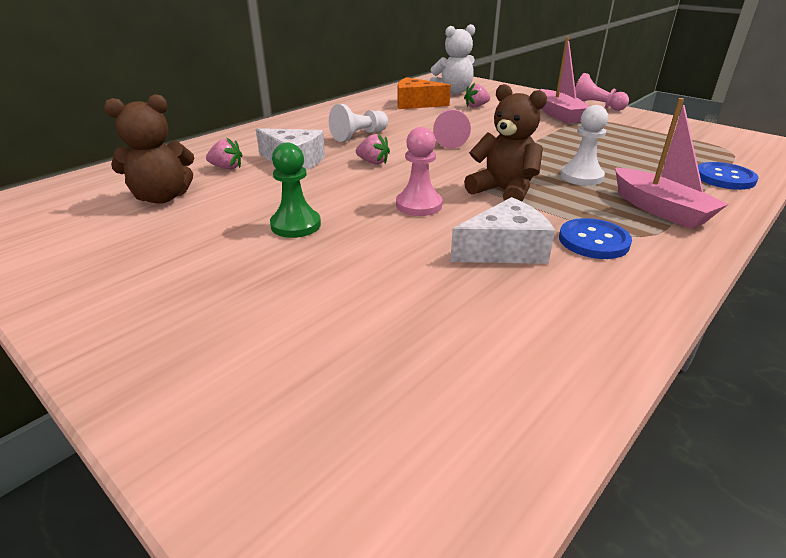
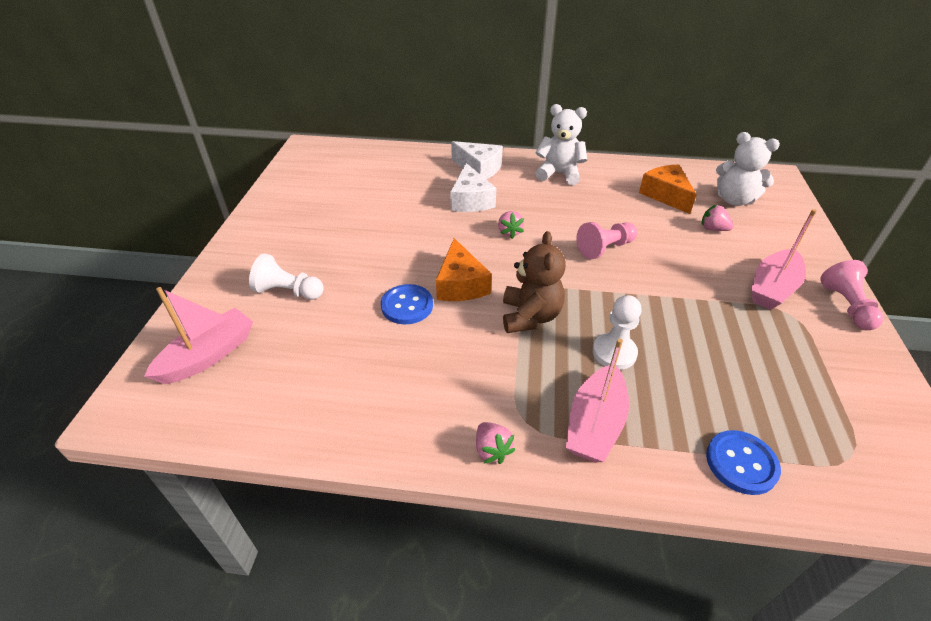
camera: 55 degrees right, 10 degrees up
(162, 197) = (371, 185): brown teddy bear -> none
(227, 168) = (432, 182): pink strawberry -> pink strawberry (492, 450)
(296, 225) = (383, 248): green pawn -> none
(324, 121) = (559, 174): none -> white teddy bear
(331, 435) = (208, 355): none -> pink boat
(359, 136) = (551, 203): white pawn -> white pawn (288, 291)
(419, 205) = (461, 284): pink pawn -> orange cheese
(504, 250) = (431, 350): white cheese -> white cheese (479, 169)
(593, 241) = (489, 395): blue button -> blue button (407, 306)

